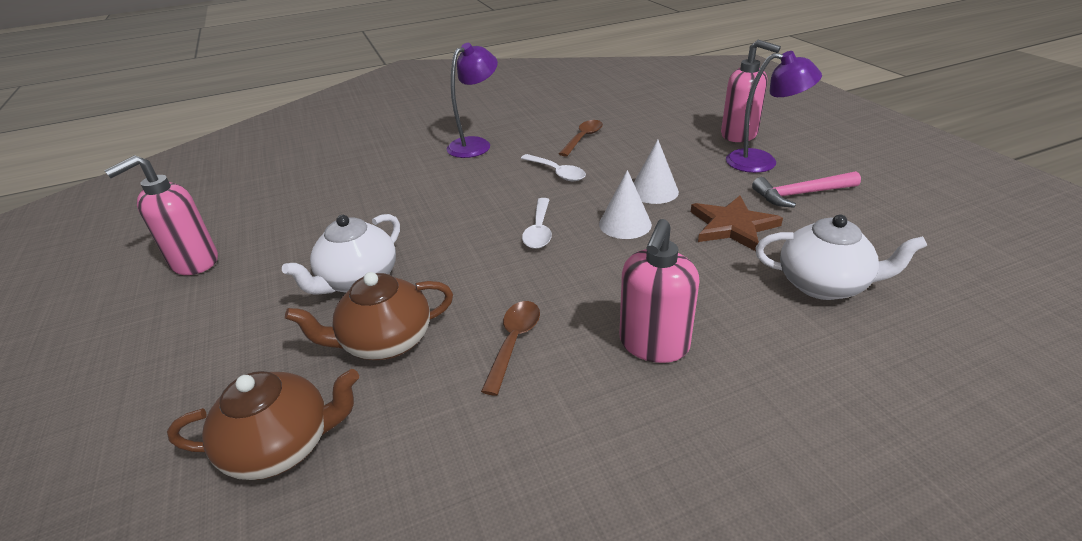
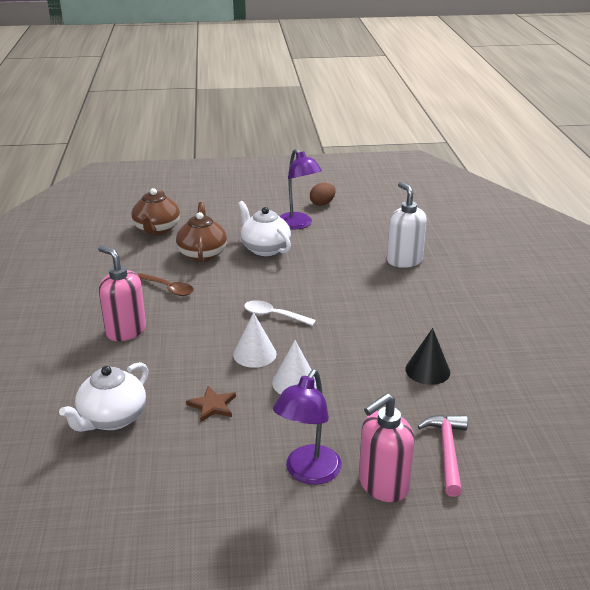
camera: 105 degrees right, 5 degrees down
(194, 262) = (322, 204): pink soap dispenser -> brown egg
(379, 175) = (404, 260): none -> white soap dispenser
(476, 144) = (442, 308): purple lamp -> purple lamp (298, 225)
(557, 173) = (360, 340): white spoon -> none
(583, 138) = (427, 370): brown spoon -> black cone
(732, 226) = (212, 406): brown star -> brown star, size x0.64
(801, 194) = (230, 469): pink hammer -> pink hammer (447, 452)

